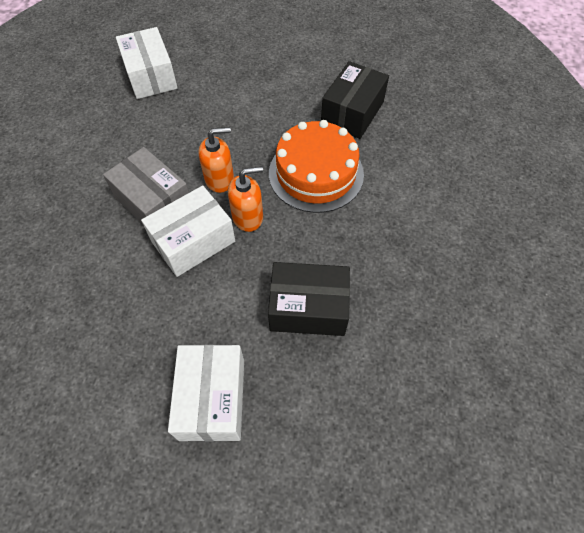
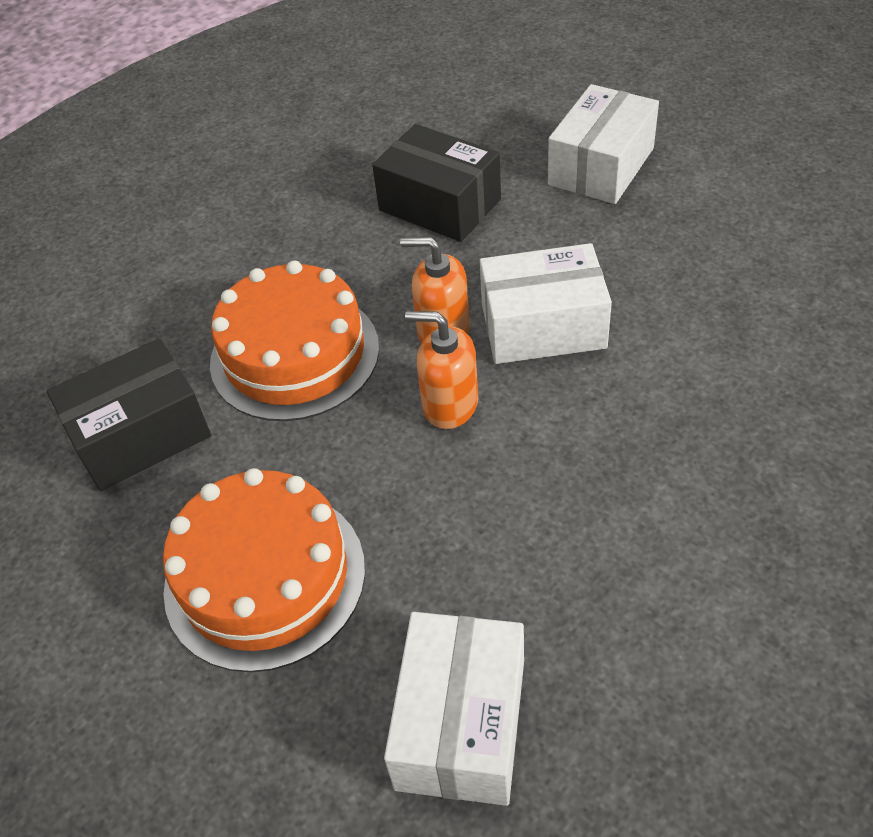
camera: 145 degrees left, 10 degrees down
(154, 202) = (578, 408): grey box -> none
(251, 87) = (265, 577): none -> orange cake

